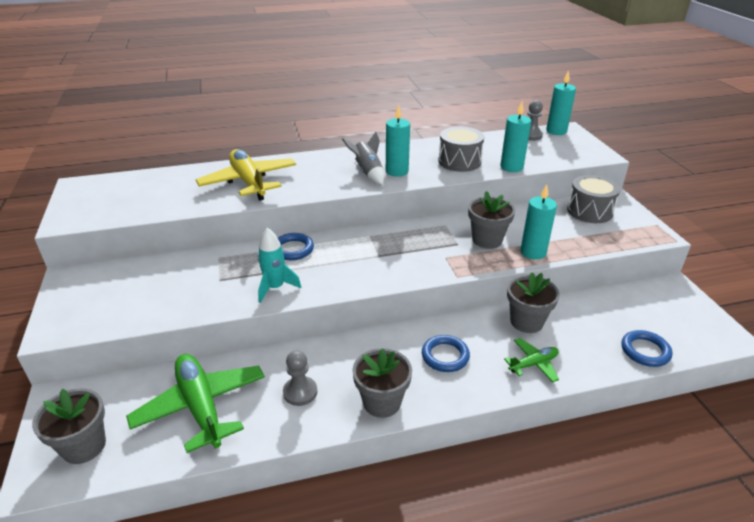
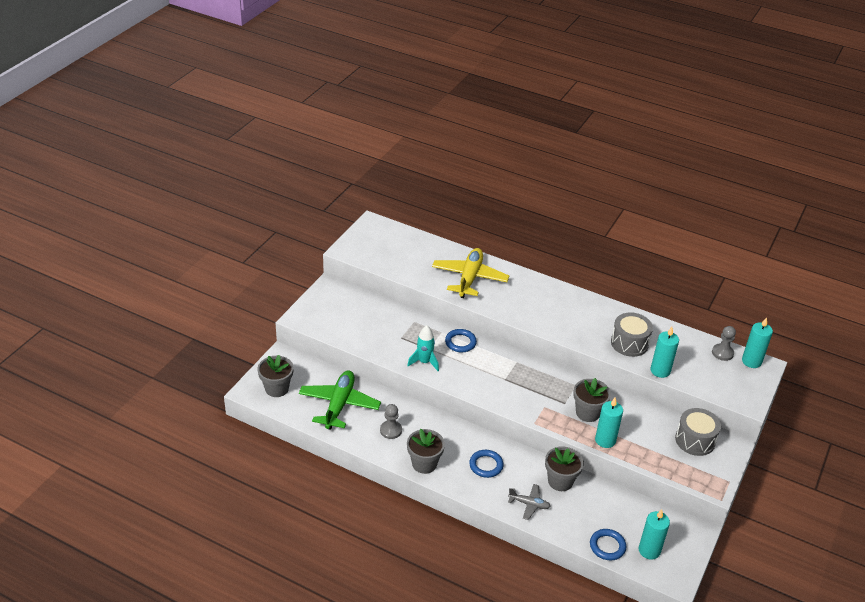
camera: 40 degrees right, 5 degrees up
(368, 172) = (553, 315): grey rocket -> none
(397, 171) = (573, 325): turquoise candle -> turquoise candle (649, 550)
(533, 364) = (529, 504): green plane -> grey plane

